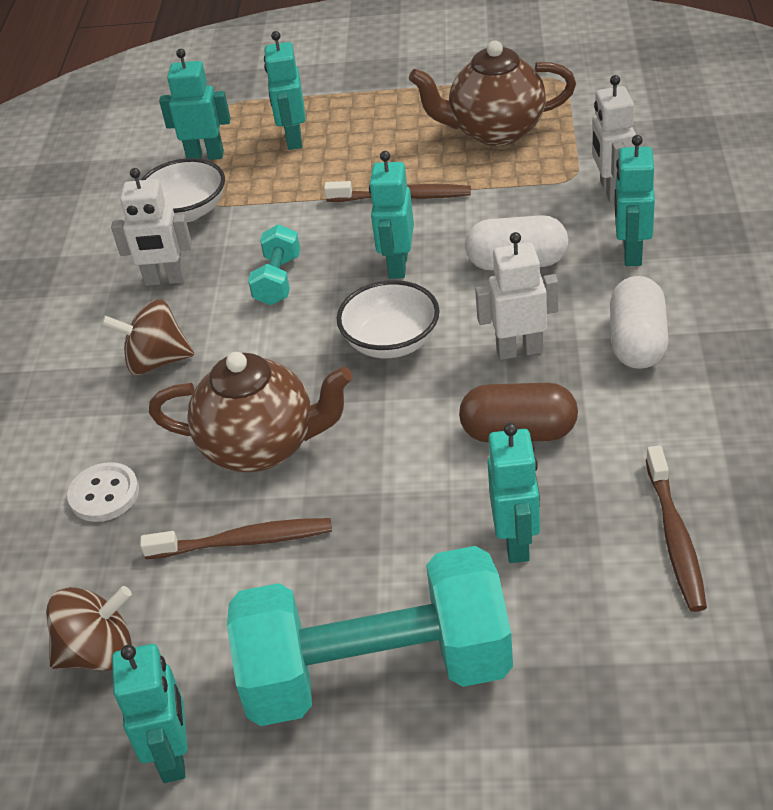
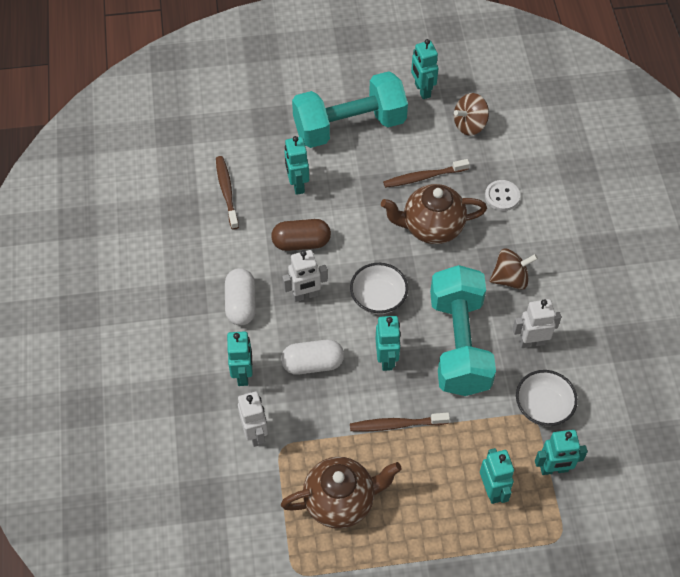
camera: 165 degrees right, 15 degrees up
(278, 280) = (459, 344): turquoise dumbbell -> turquoise dumbbell, size x2.32

